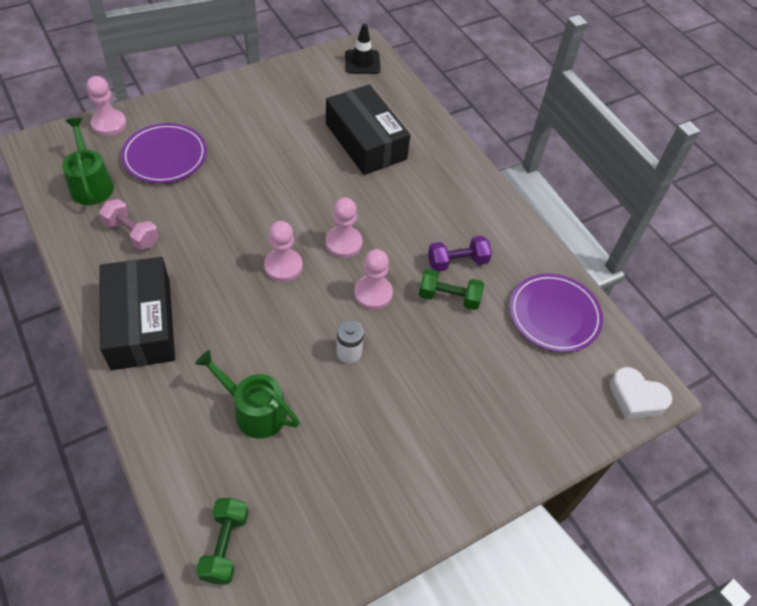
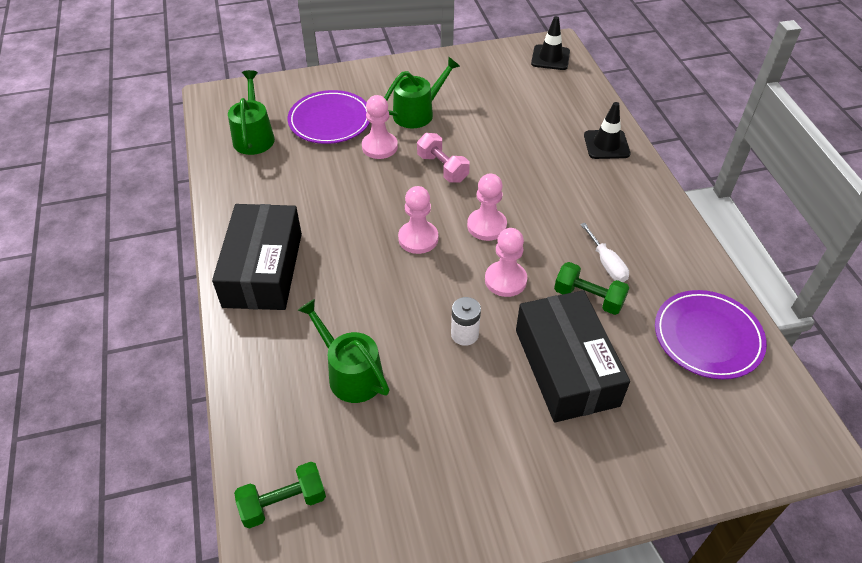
camera: 20 degrees right, 5 degrees down
(109, 124) = (286, 86): pink pawn -> pink pawn (379, 147)
(132, 233) = (279, 185): pink dumbbell -> pink dumbbell (442, 168)
(225, 546) = (283, 502): green dumbbell -> green dumbbell turned 45 degrees clockwise
(250, 136) = (417, 113): none -> green watering can
(365, 141) = (535, 132): black box -> black box (566, 367)
(432, 145) = (606, 145): none -> black traffic cone
(457, 262) = (606, 264): purple dumbbell -> white screwdriver
(636, 397) = (791, 446): white heart -> none

